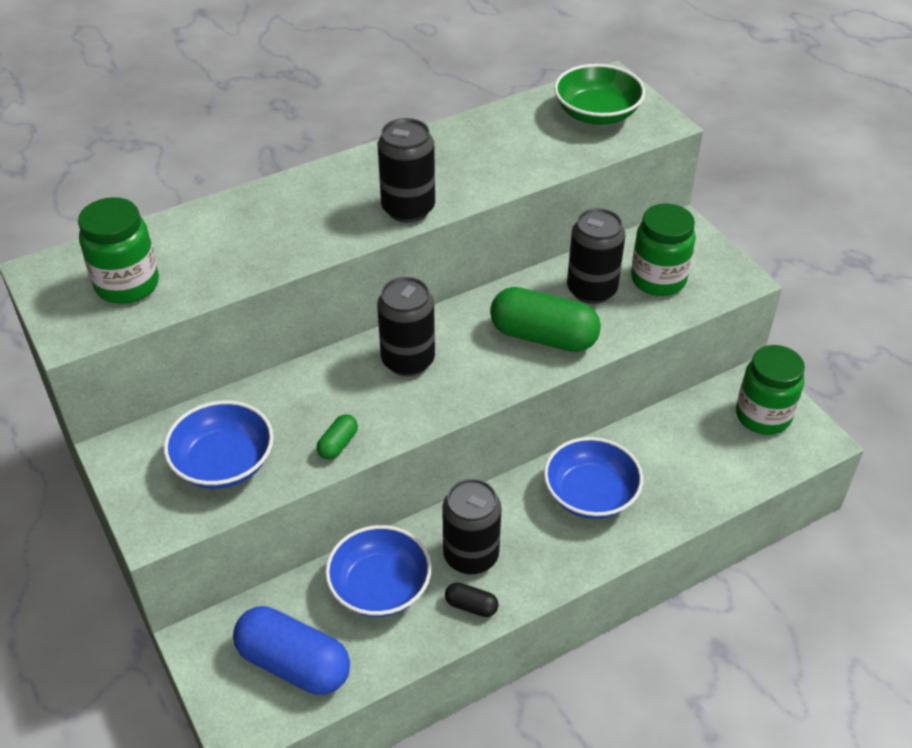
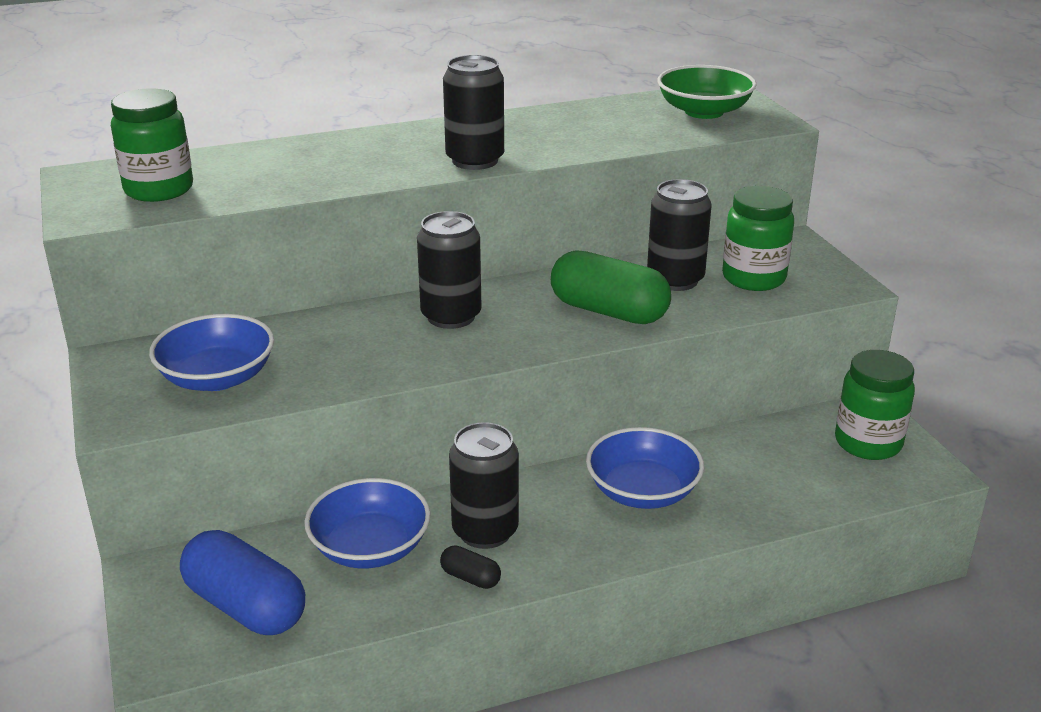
camera: 10 degrees right, 15 degrees down
(338, 444) = (348, 375): green capsule -> none

